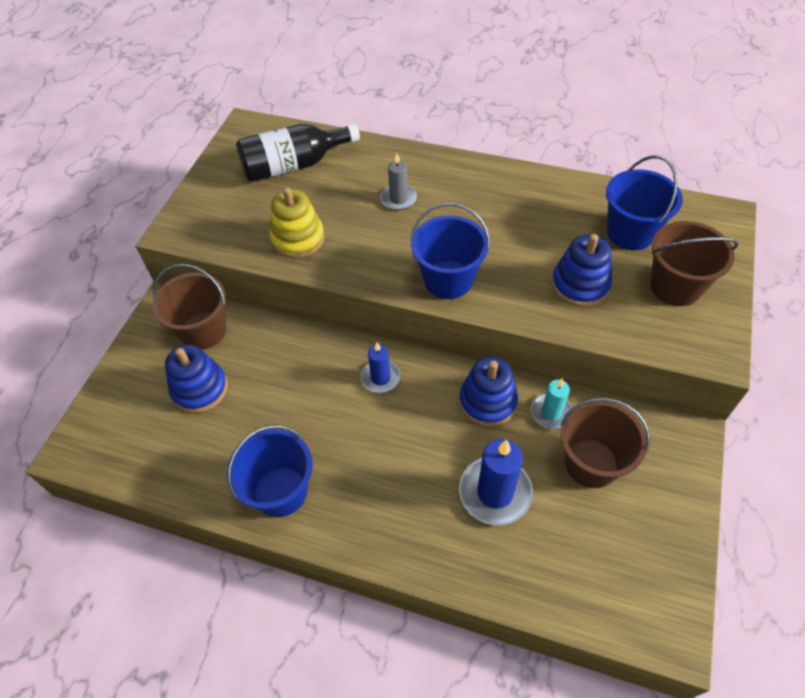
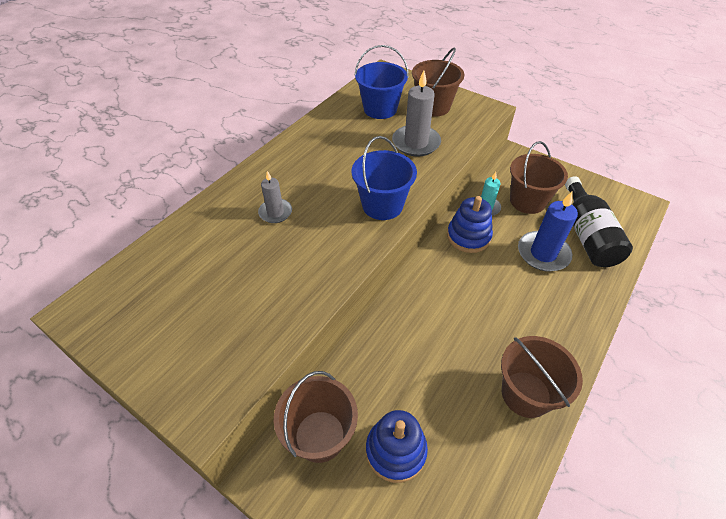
camera: 75 degrees left, 5 degrees down
(280, 491) = (526, 394): blue bucket -> brown bucket
(294, 165) = (176, 278): black bottle -> black bottle (587, 235)
(298, 239) = (283, 295): yellow stacking toy -> none
(380, 378) = (428, 295): blue candle -> none
(580, 285) = (416, 143): blue stacking toy -> grey candle

